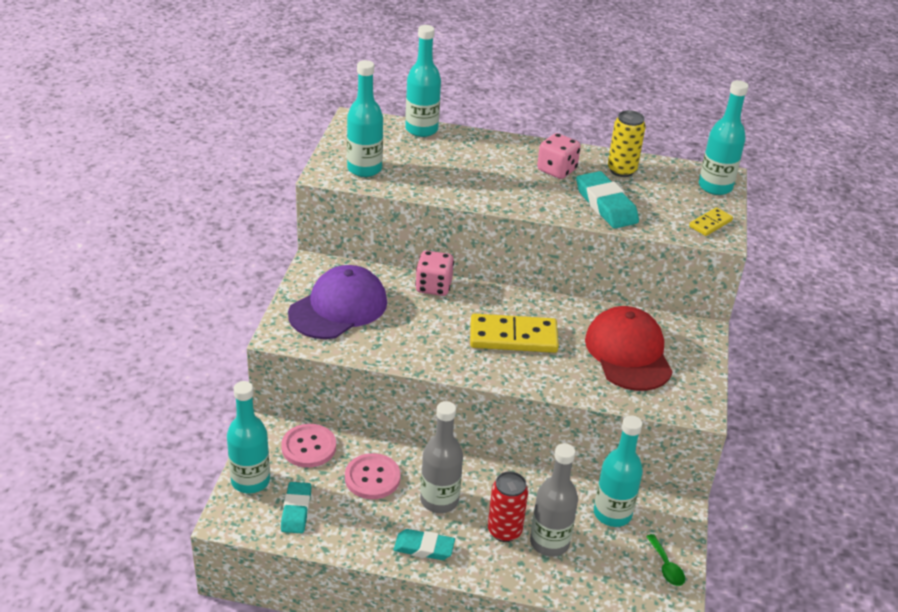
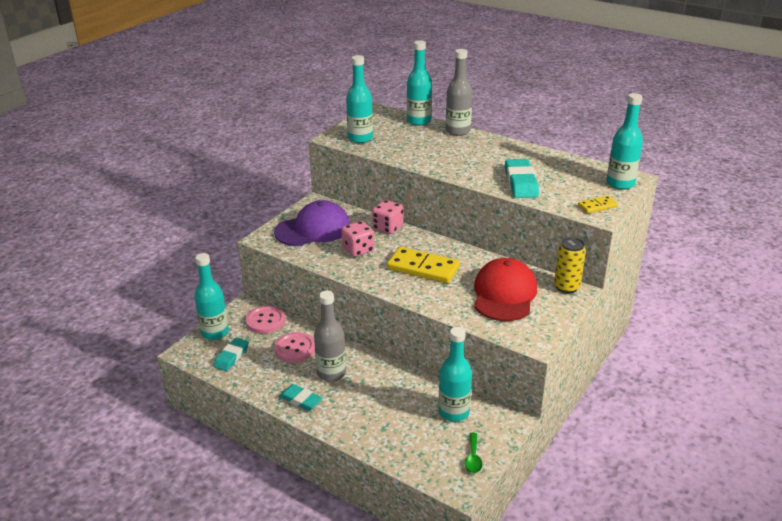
camera: 25 degrees right, 5 degrees down
(504, 531) = (365, 403): red can -> none
(549, 542) = (393, 419): grey bottle -> grey bottle (458, 131)
(556, 170) = (499, 157): pink dice -> pink dice (358, 250)
(621, 170) = (551, 163): yellow can -> yellow can (566, 287)

